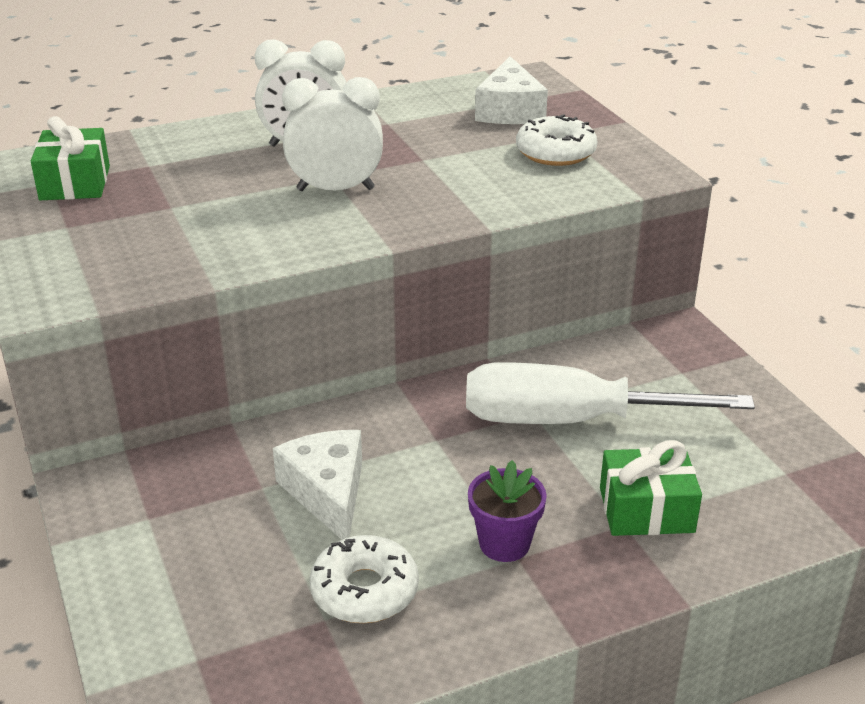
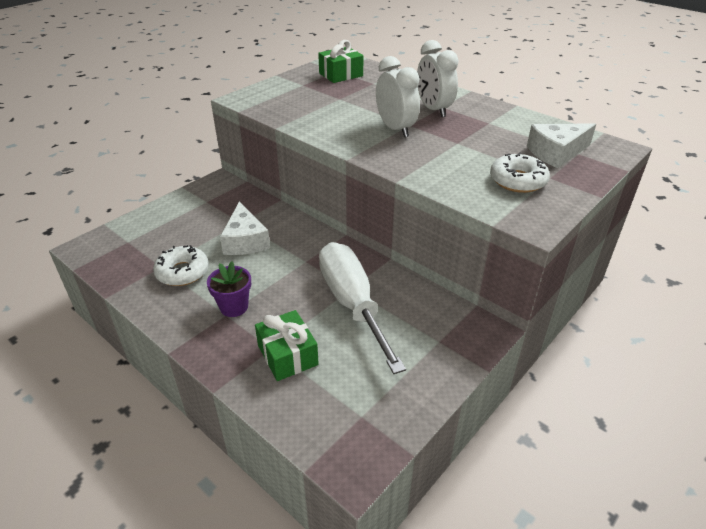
camera: 65 degrees right, 5 degrees up
(327, 493) = (245, 240): white cheese -> white cheese turned 120 degrees clockwise

